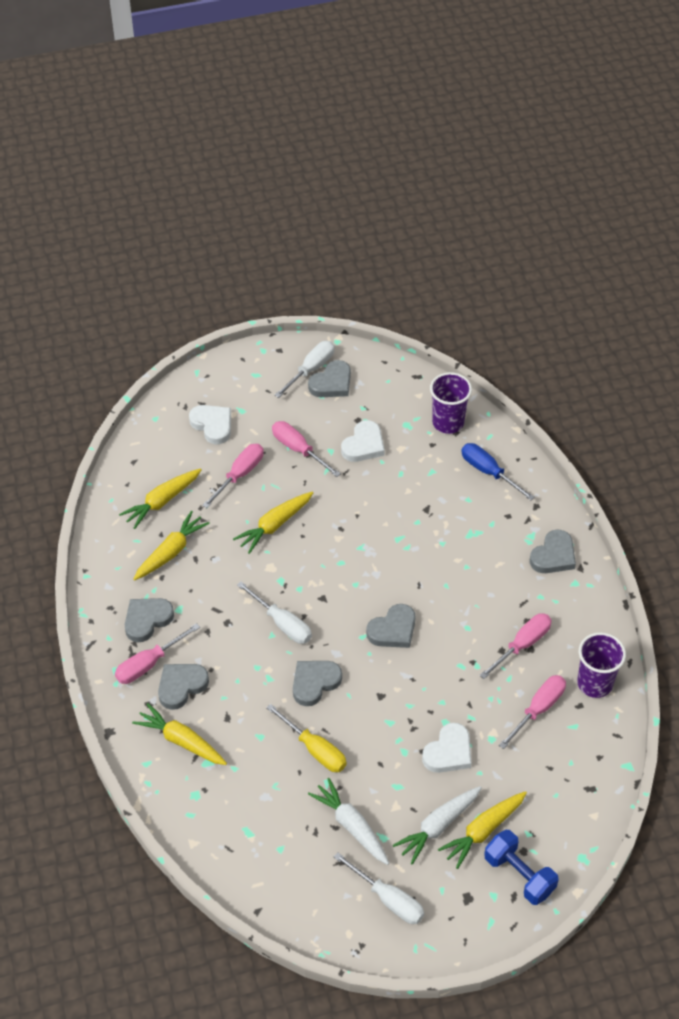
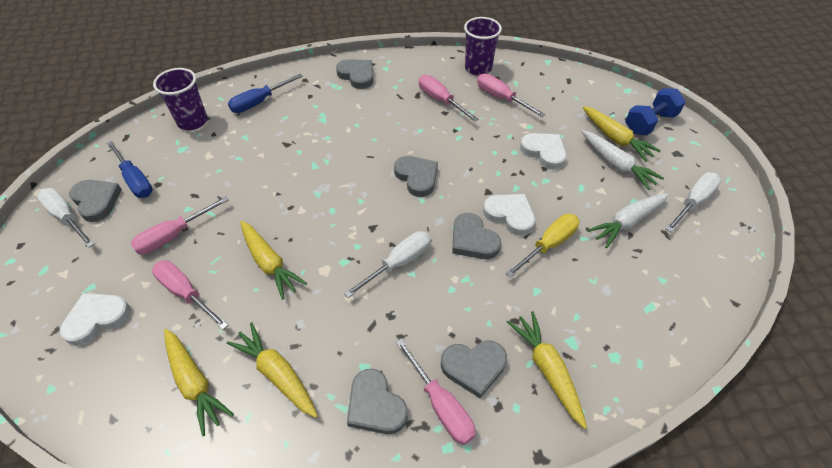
camera: 85 degrees left, 0 degrees up
(181, 686) = (474, 367): grey heart -> grey heart turned 60 degrees counterclockwise
(181, 741) = (547, 369): yellow carrot -> yellow carrot turned 120 degrees clockwise
(360, 402) = (135, 180): none -> blue screwdriver
(363, 445) = (192, 182): white heart -> white heart (510, 215)

